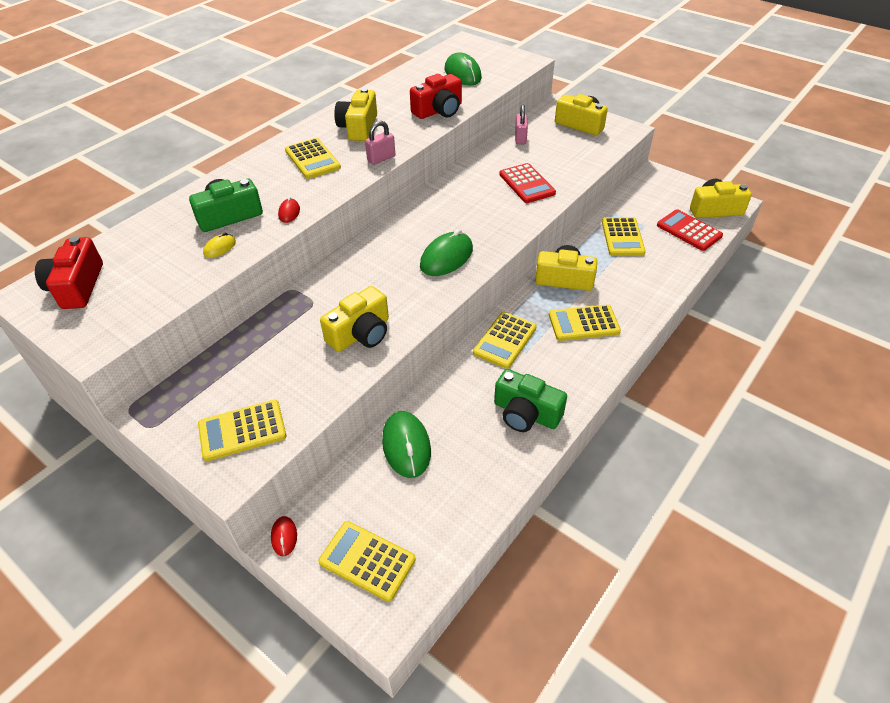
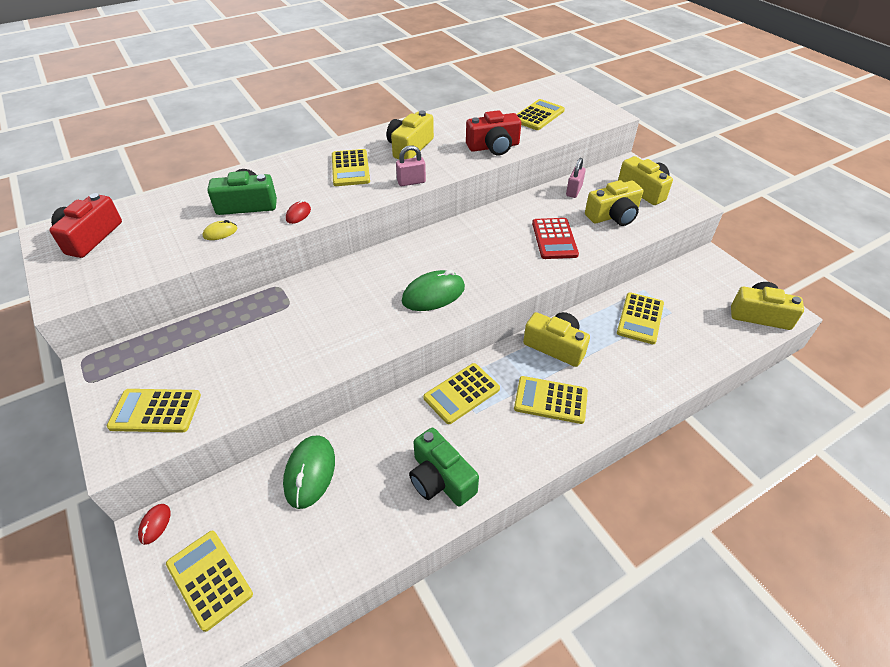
camera: 20 degrees right, 0 degrees up
(361, 333) = (311, 348): yellow camera -> yellow camera (613, 216)
(462, 74) = (538, 115): green mouse -> yellow calculator
(689, 231) = (718, 331): red calculator -> none

